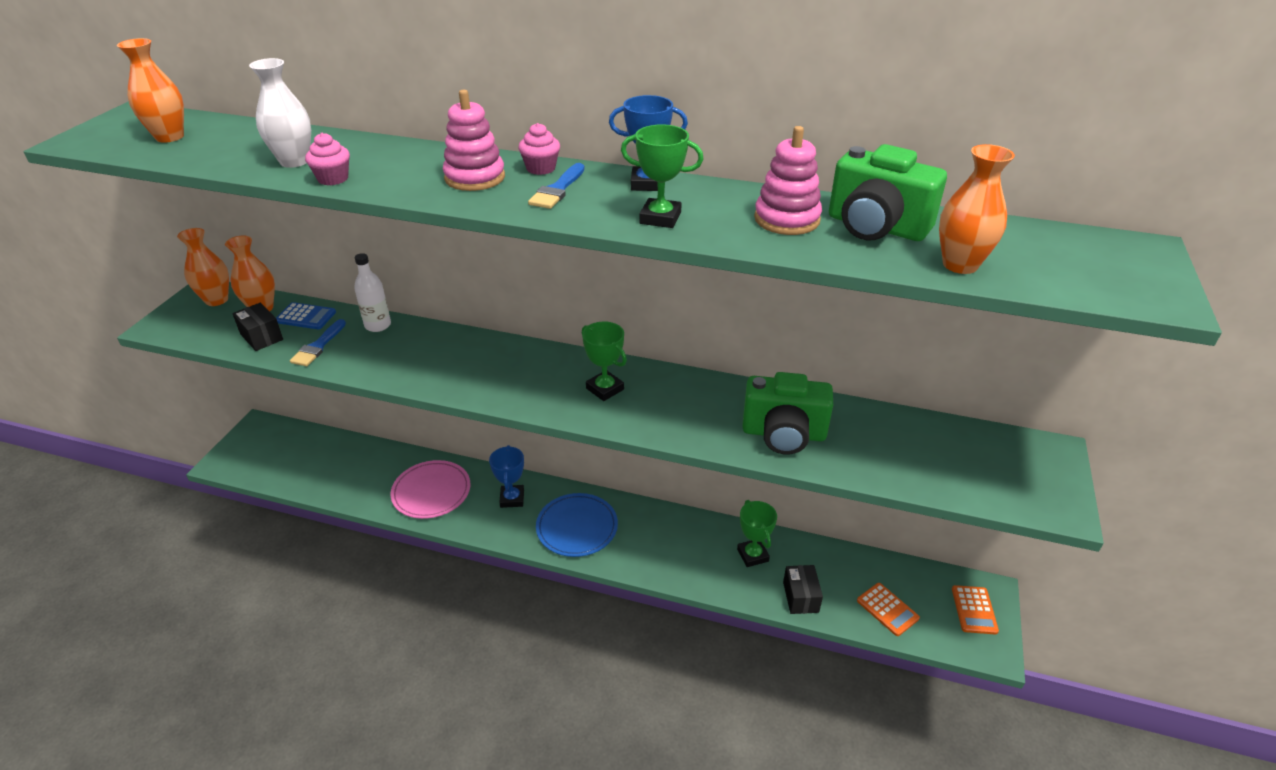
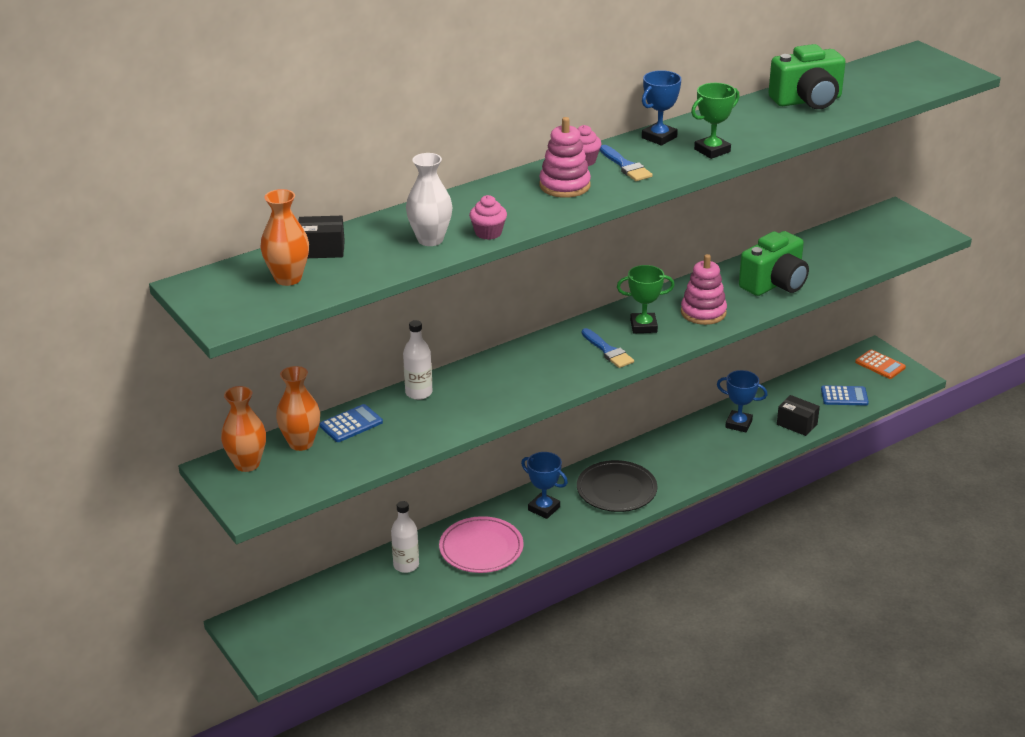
camera: 50 degrees left, 5 degrees down
(262, 337) = (353, 455): black box -> black box (322, 250)
(318, 346) = (410, 430): blue brush -> blue brush (608, 351)
(379, 465) = (406, 565): none -> white bottle
(577, 527) = (616, 490): blue plate -> black plate
(752, 555) = (738, 424): green trophy -> blue trophy
(787, 219) = (765, 118): pink stacking toy -> pink stacking toy (703, 312)
(887, 609) = (844, 396): orange calculator -> blue calculator
(960, 265) = (874, 100): orange vase -> none

